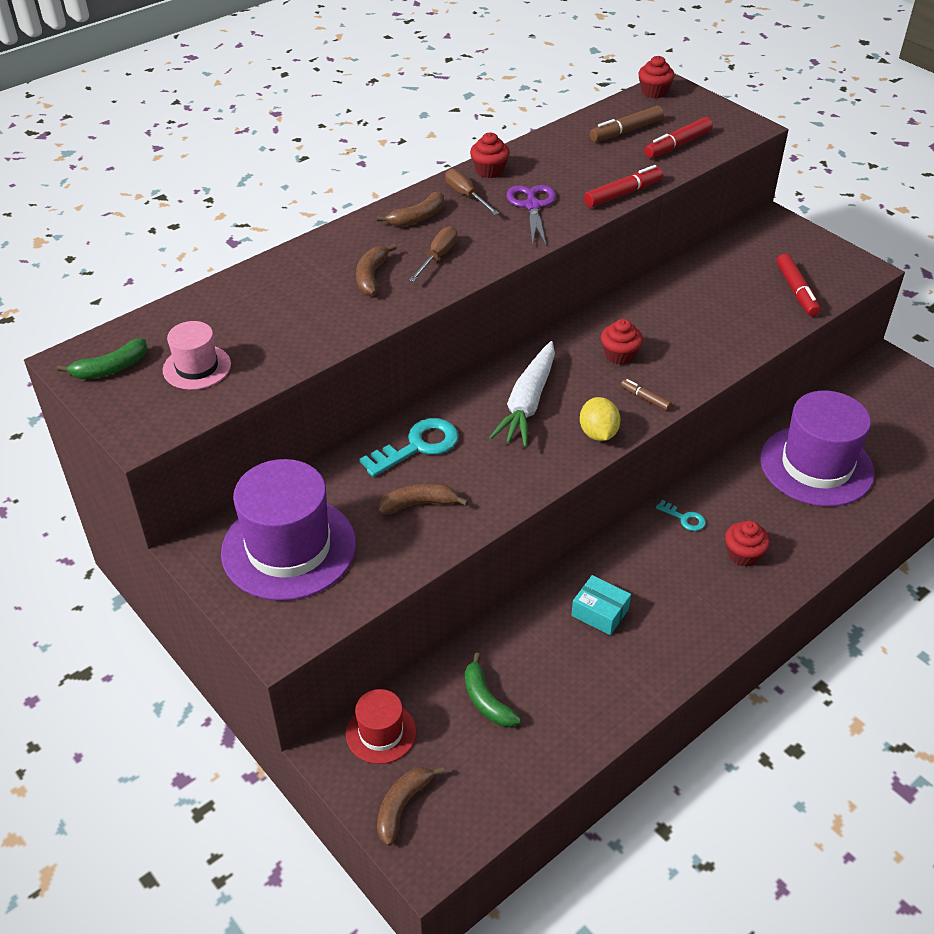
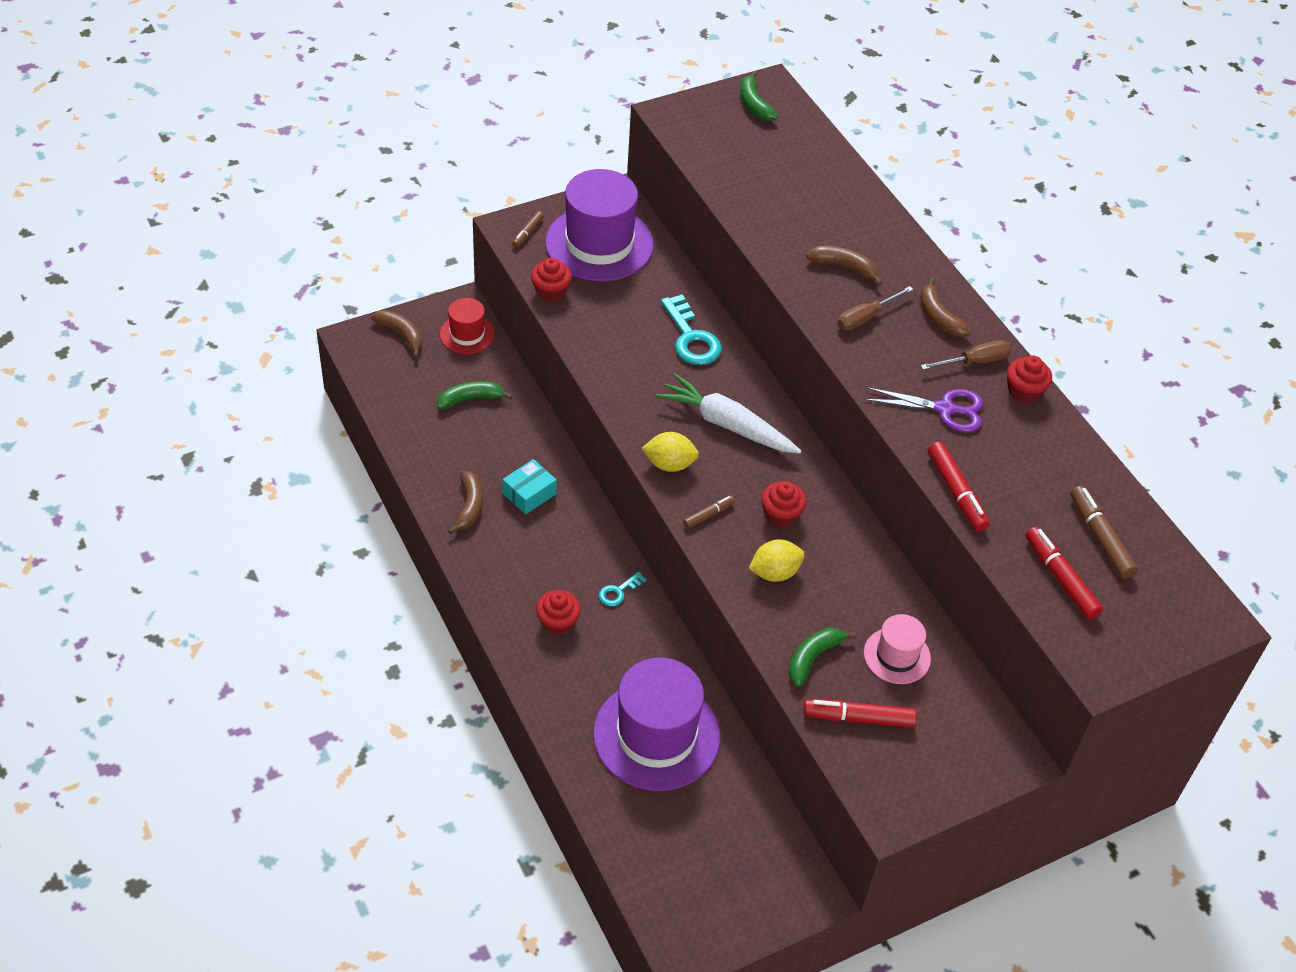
camera: 100 degrees right, 5 degrees up
(197, 367) = (741, 148): pink hat -> pink hat (897, 656)
(285, 620) = (527, 233): none -> brown marker
(419, 504) = (620, 325): brown banana -> brown banana (469, 506)
(437, 257) = (865, 318): brown screwdriver -> brown screwdriver turned 105 degrees clockwise
(654, 92) = (1203, 599): red cupcake -> red cupcake (551, 291)
(685, 350) = (774, 573): none -> yellow lemon
(757, 319) = (813, 658): none -> green banana

